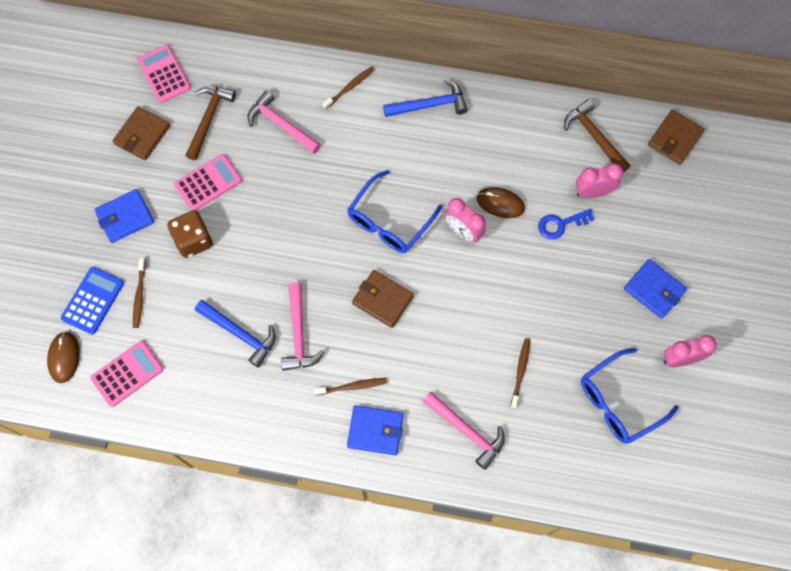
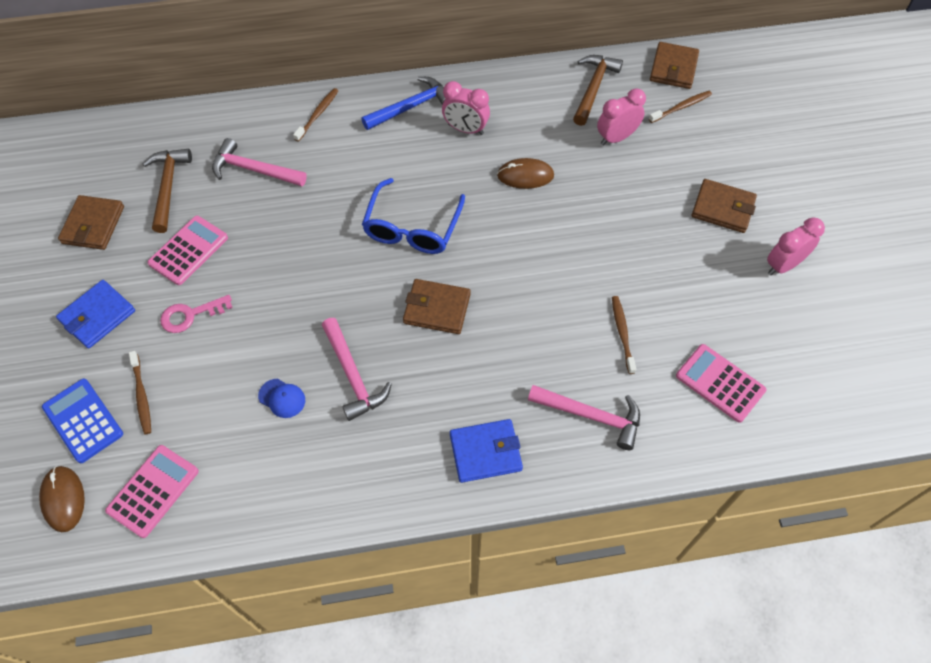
camera: 20 degrees left, 10 degrees down
(93, 301) = (83, 420): blue calculator -> blue calculator turned 45 degrees counterclockwise
(164, 74) = (101, 158): pink calculator -> pink calculator (720, 383)
(193, 240) = (190, 315): brown dice -> pink key
(240, 334) = (282, 398): blue hammer -> blue cap
(353, 386) = (439, 412): brown toothbrush -> brown toothbrush (681, 107)
(463, 231) = (497, 213): pink clock -> pink clock (465, 129)
(560, 224) = (597, 176): blue key -> none
(594, 136) = (593, 88): brown hammer -> brown hammer turned 75 degrees clockwise
(619, 402) = (742, 329): blue glasses -> none
(654, 290) = (722, 208): blue wallet -> brown wallet

